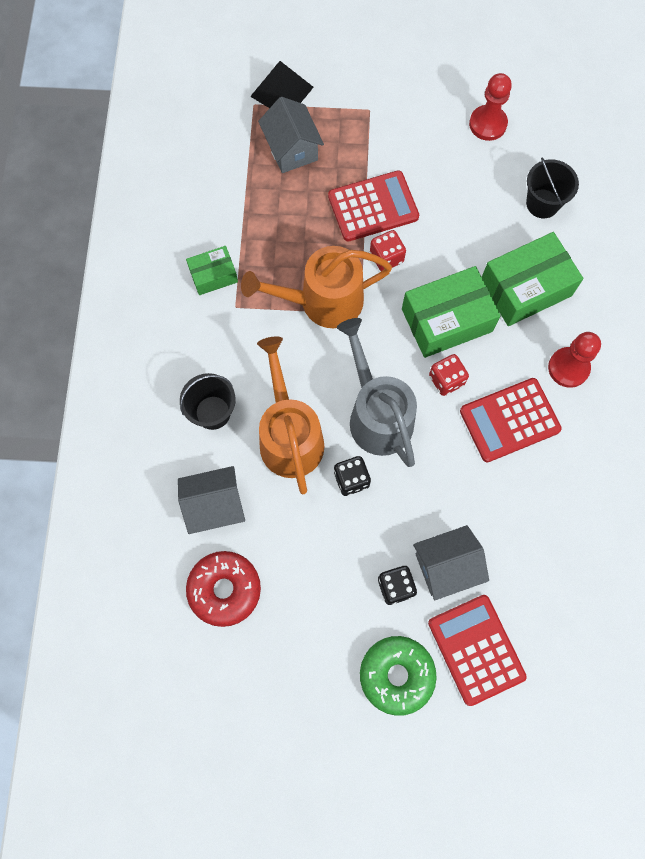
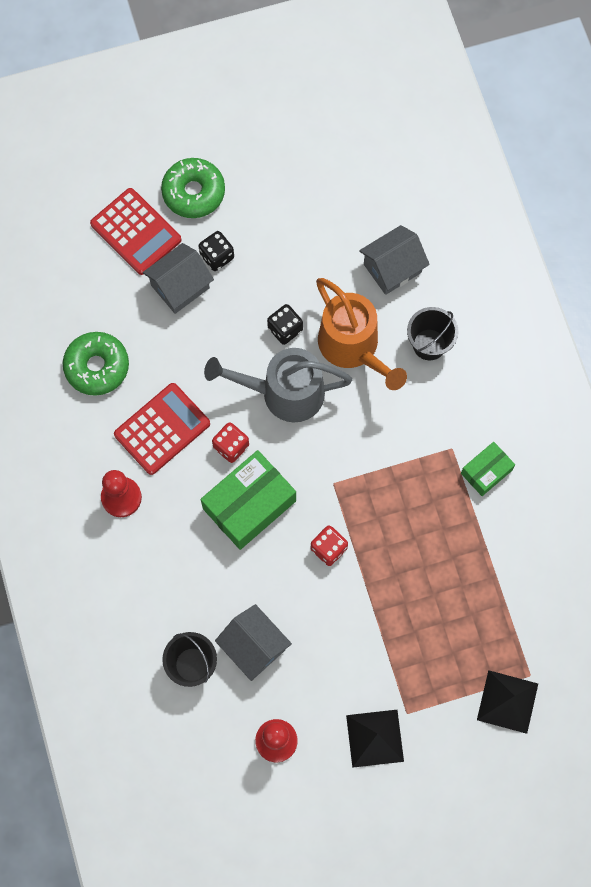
camera: 160 degrees right, 0 degrees up
(224, 589) = (356, 207): red donut -> none
(292, 149) = (468, 635): grey house -> grey house (254, 646)
(322, 302) = (373, 481): orange watering can -> none
(373, 207) = (361, 599): red calculator -> none
(376, 414) = (283, 393): grey watering can -> grey watering can turned 135 degrees clockwise
(404, 100) = (374, 738): none -> black pyramid
(526, 288) = (183, 564): green box -> none
(559, 508) = (97, 367): none -> green donut

